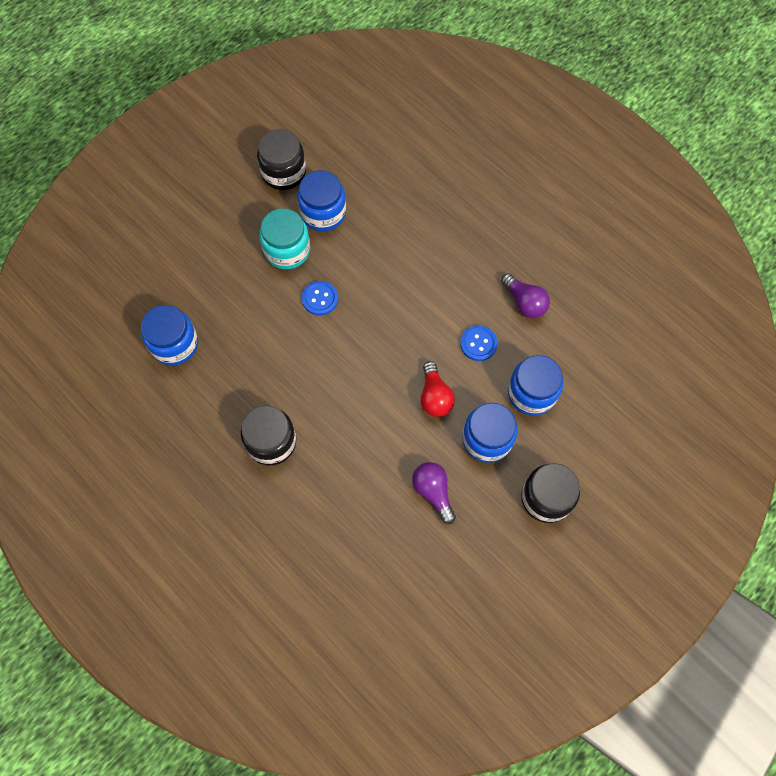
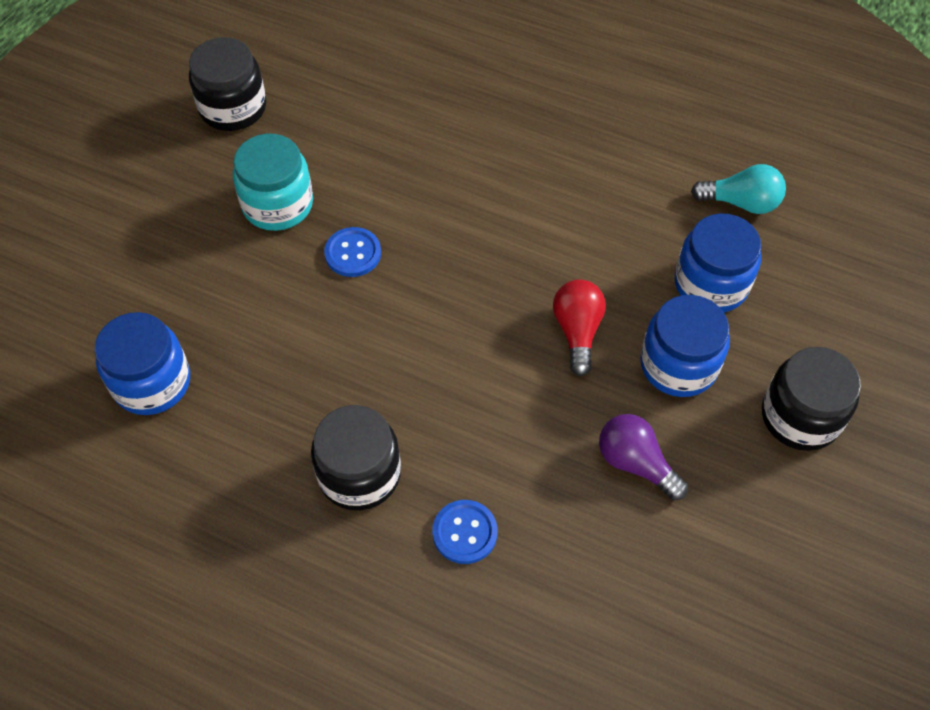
camera: 20 degrees left, 10 degrees down
(323, 212) = (311, 142): blue jar -> none
(435, 396) = (577, 331): red light bulb -> red light bulb turned 150 degrees counterclockwise
(478, 344) = (607, 244): blue button -> blue button (465, 532)
(524, 302) = (645, 173): purple light bulb -> none
(577, 343) = (741, 202): none -> turquoise light bulb

